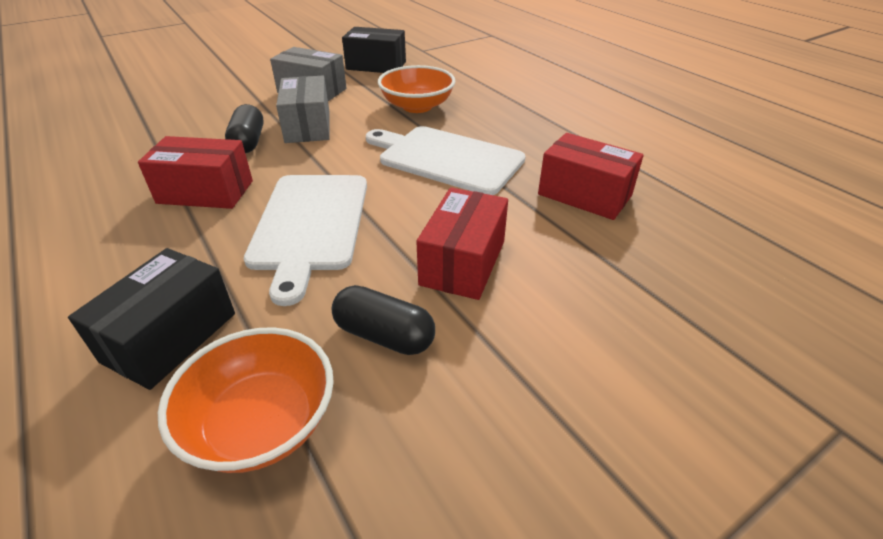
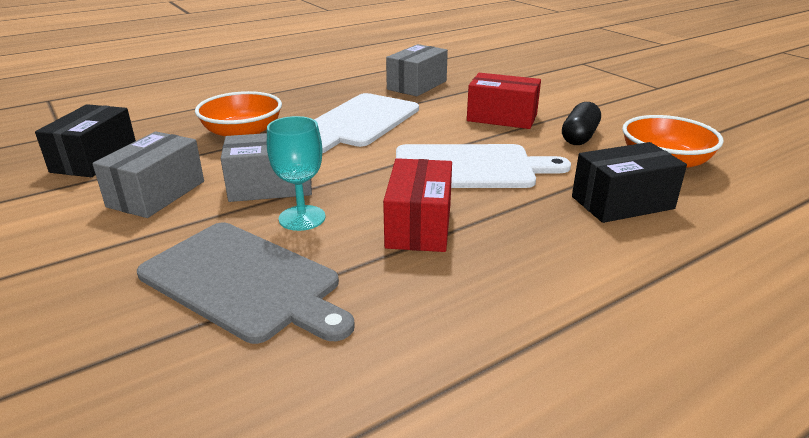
camera: 90 degrees left, 10 degrees down
(170, 337) = (622, 203): black box -> black box turned 45 degrees counterclockwise
(177, 130) = (244, 281): none -> grey cutting board
(248, 142) = (302, 218): black capsule -> turquoise goblet
(584, 195) = (417, 85): red box -> grey box

